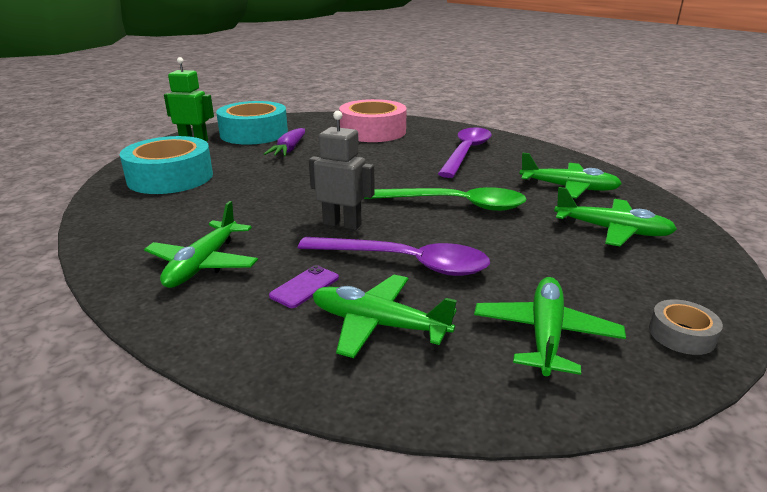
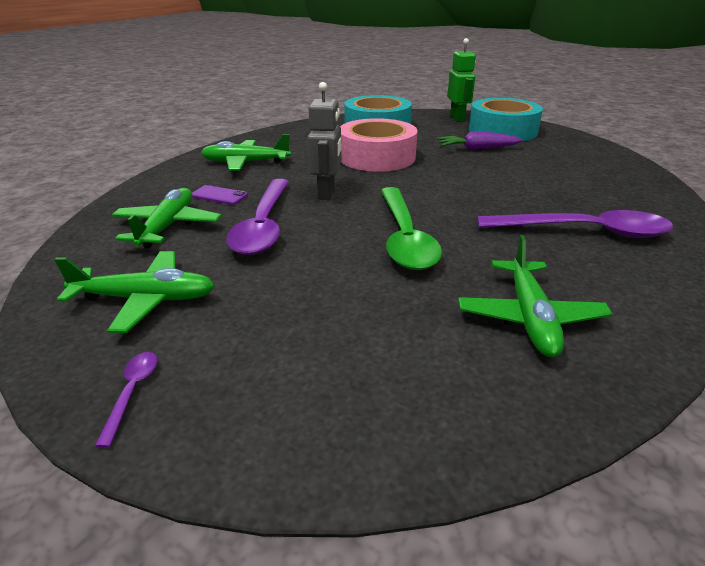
camera: 75 degrees right, 5 degrees up
(373, 131) = (584, 173): pink tape -> pink tape (377, 157)
(612, 230) = (395, 354): green plane -> none
(681, 334) = (132, 392): grey tape -> purple spoon

